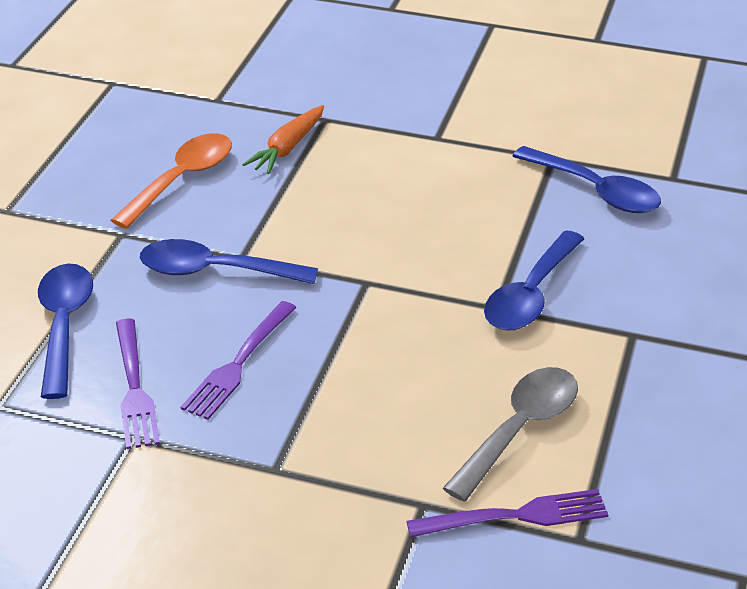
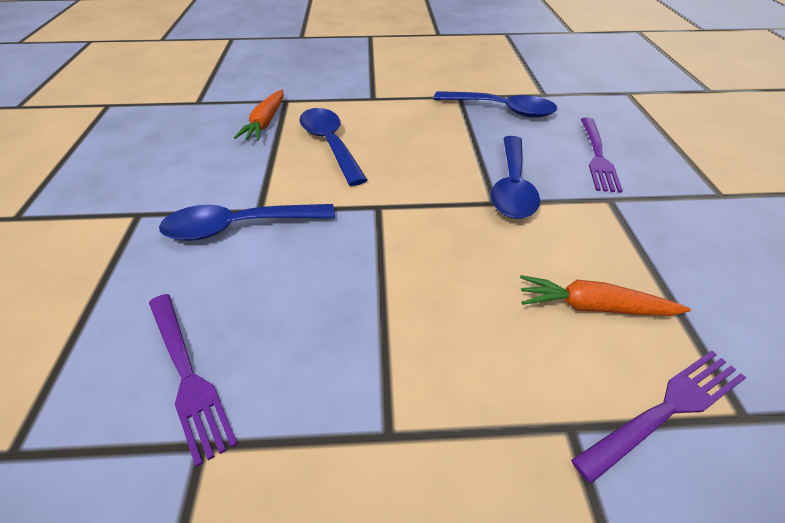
camera: 20 degrees left, 5 degrees up
(64, 325) = (89, 320): blue spoon -> blue spoon (330, 144)
(182, 179) = (184, 160): orange spoon -> none
(239, 363) = (295, 312): purple fork -> purple fork (597, 156)
(519, 429) = (593, 307): grey spoon -> orange carrot

